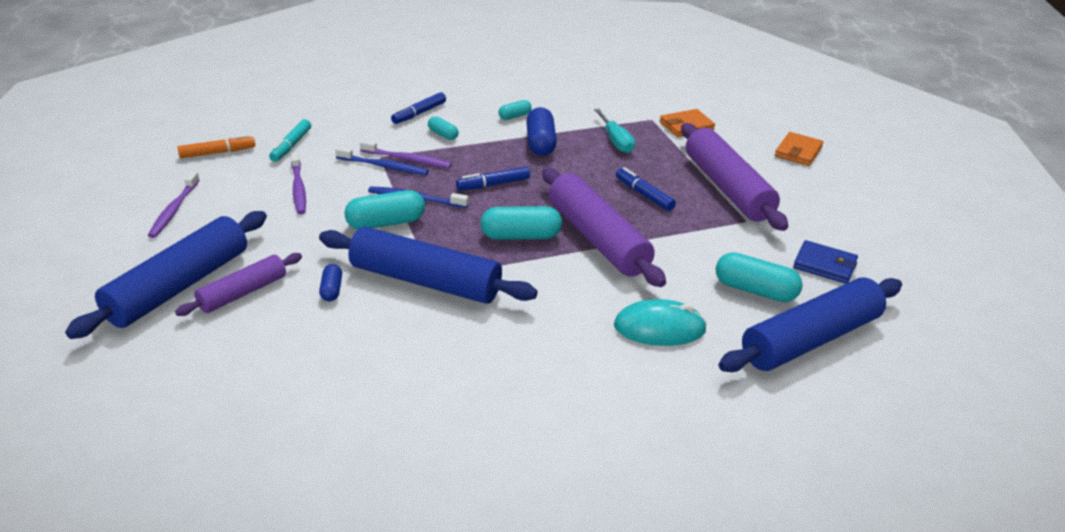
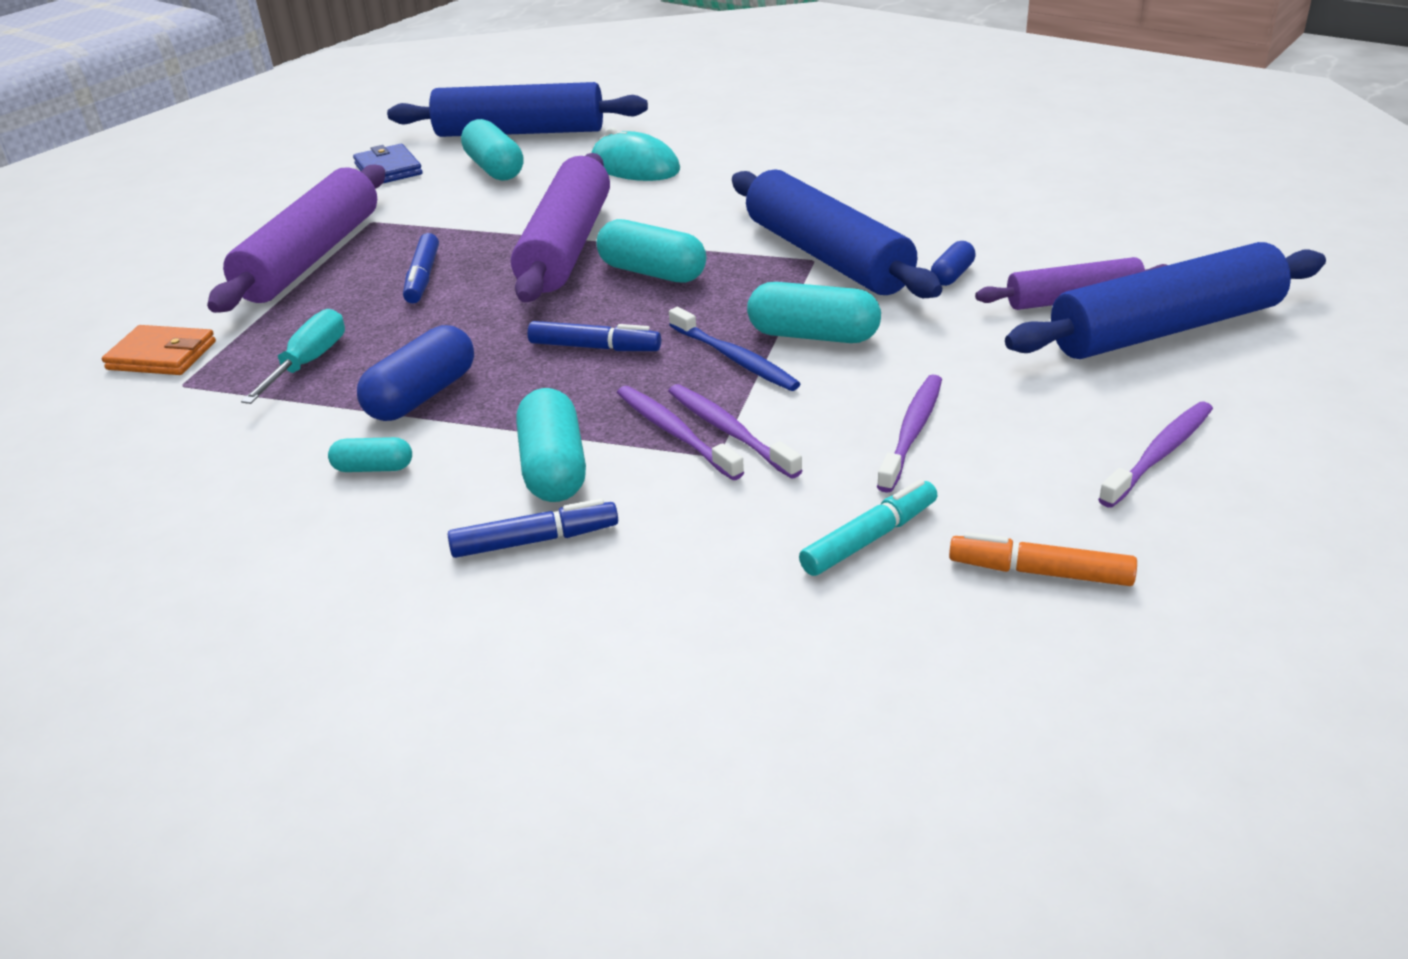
camera: 140 degrees left, 0 degrees up
(384, 166) = (728, 431): blue toothbrush -> purple toothbrush
(443, 134) = (554, 468): turquoise capsule -> turquoise capsule, size x1.81
(798, 152) = (125, 274): orange wallet -> none

